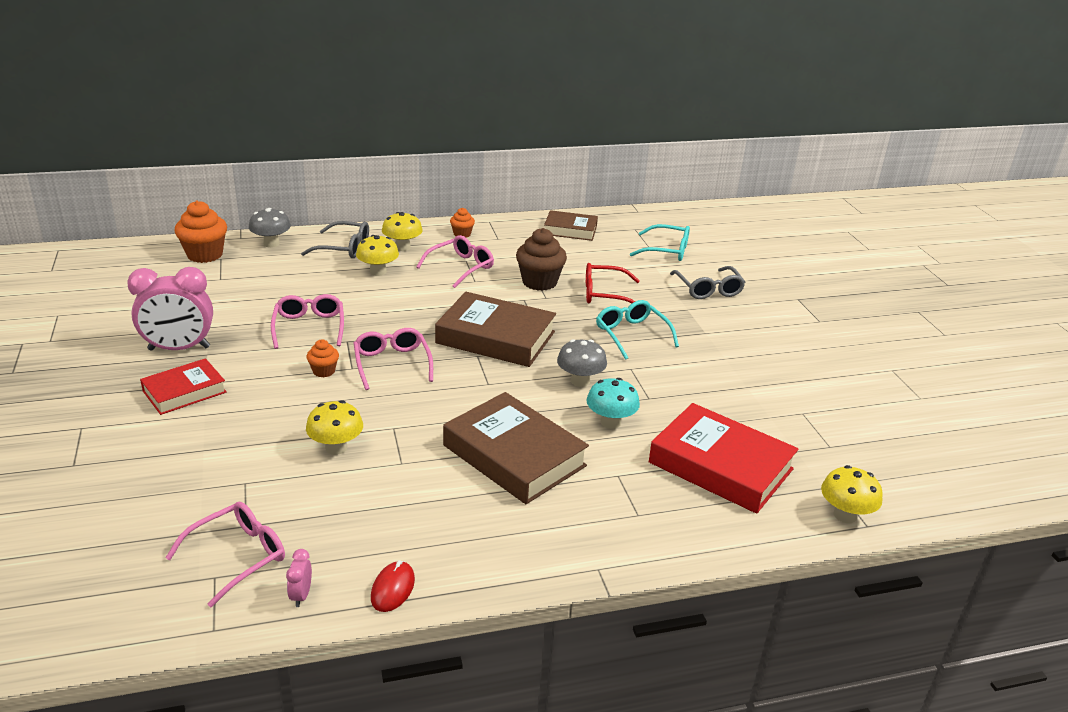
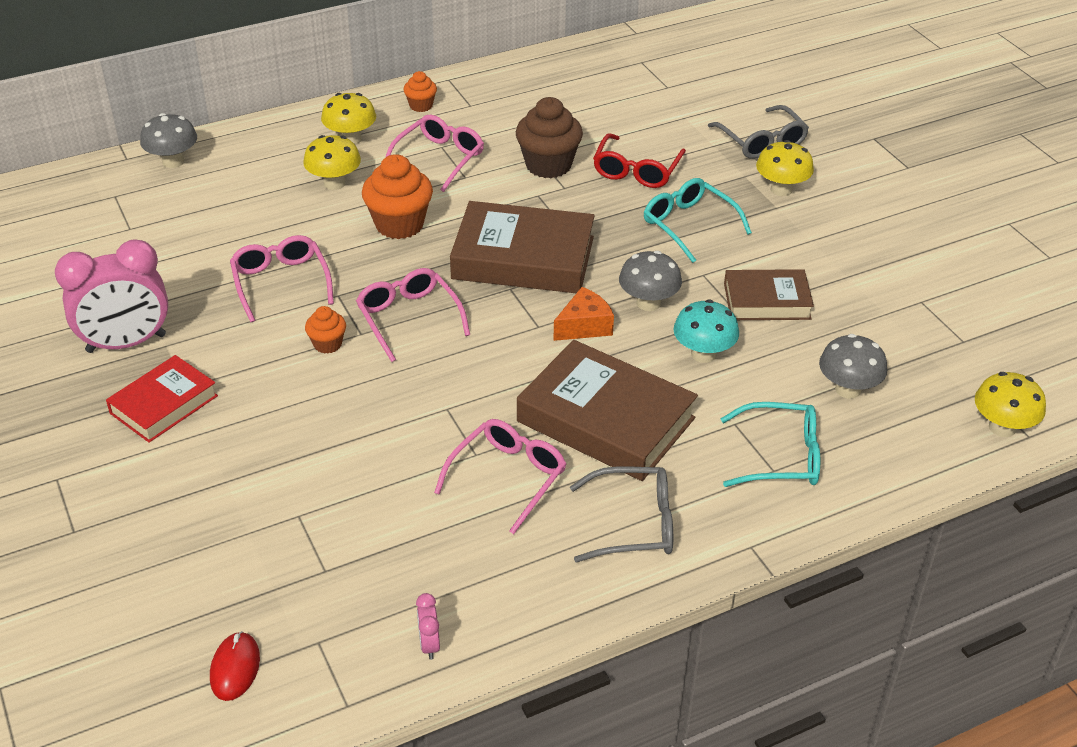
camera: 10 degrees left, 10 degrees up
(205, 255) = (90, 194): orange cupcake -> orange cupcake (399, 224)
(237, 557) = (333, 612): pink glasses -> pink glasses (507, 478)
(336, 447) = (389, 448): yellow mushroom -> yellow mushroom (781, 189)
(343, 248) = (273, 153): grey glasses -> grey glasses (633, 524)
(393, 589) = (530, 615): red mouse -> red mouse (235, 668)
(523, 389) = (584, 326): none -> orange cheese
(570, 230) = (559, 77): brown book -> brown book (767, 301)
(605, 294) = (637, 170): red glasses -> red glasses turned 60 degrees counterclockwise
(666, 250) = (692, 90): turquoise glasses -> turquoise glasses (780, 456)
(720, 466) = (848, 389): red book -> grey mushroom

